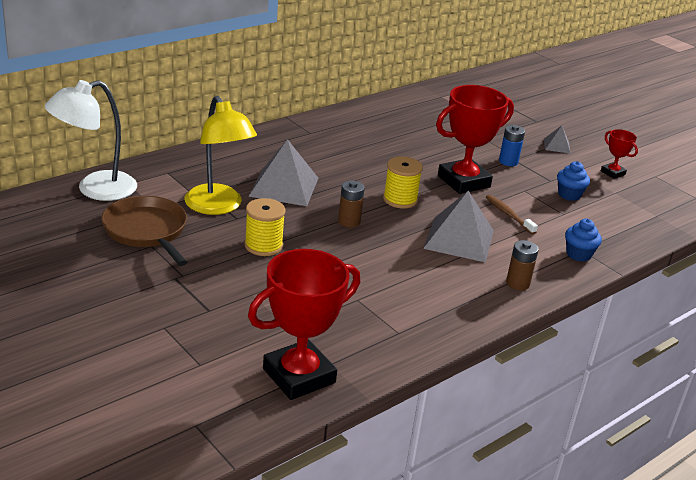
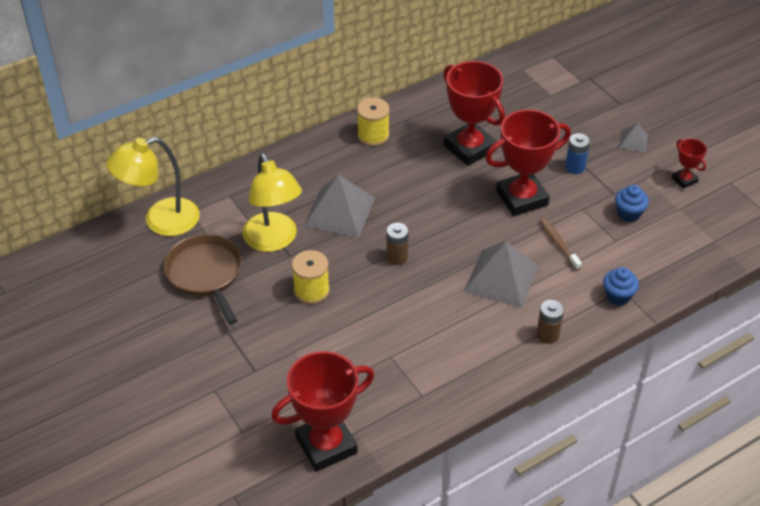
camera: 10 degrees right, 15 degrees up
(95, 189) = (161, 221): white lamp -> yellow lamp
(400, 199) = (452, 226): yellow spool -> yellow spool (373, 135)
(404, 146) = (469, 148): none -> red trophy

